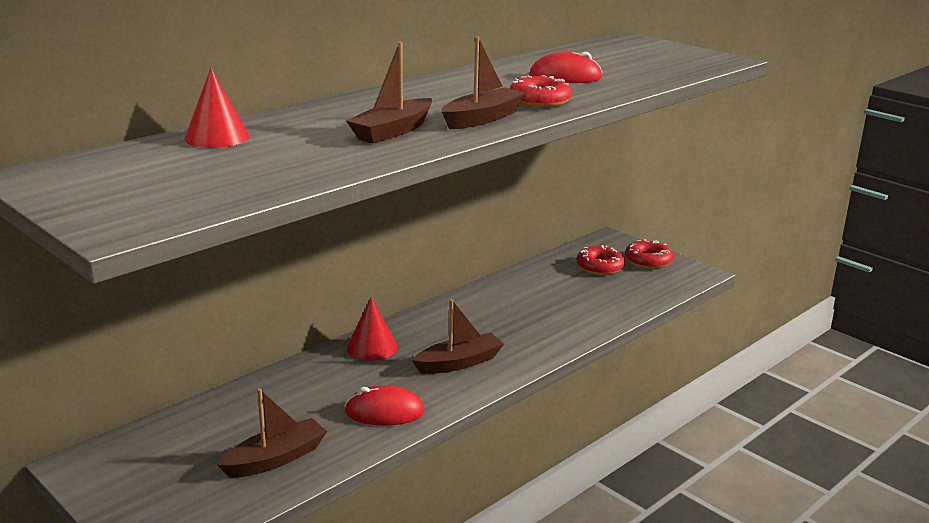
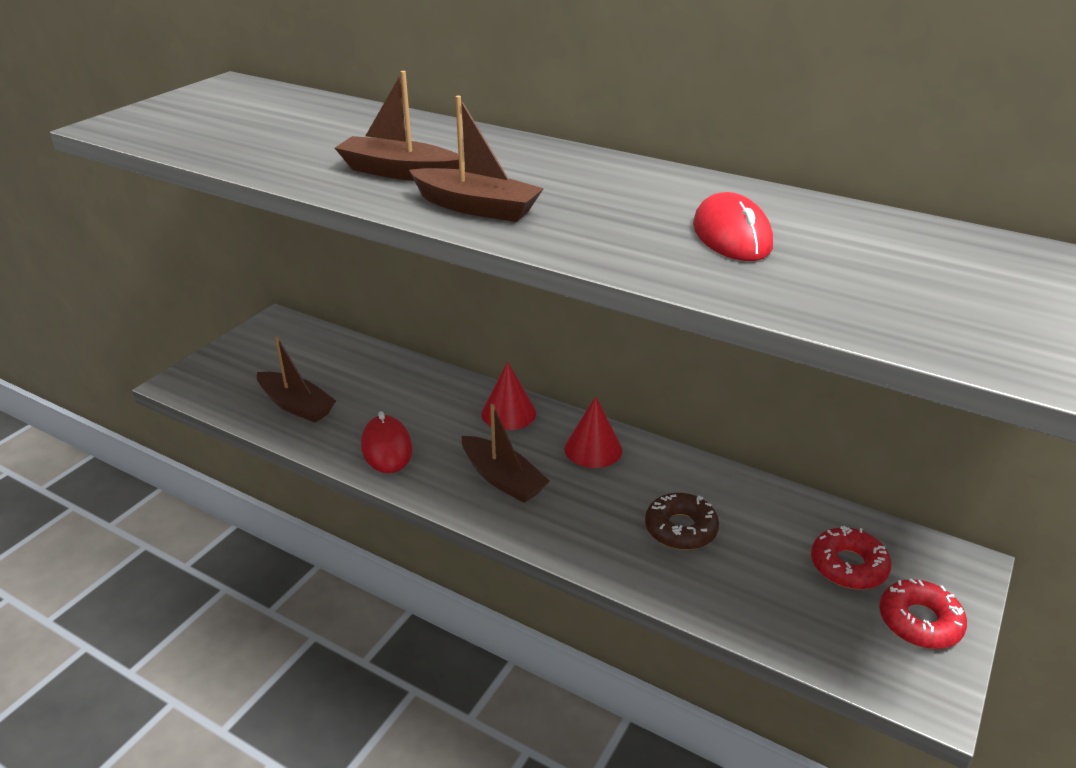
camera: 75 degrees right, 10 degrees up
(217, 137) = (344, 113): red cone -> red cone (593, 449)
(539, 101) = (584, 231): red donut -> none
(547, 307) = (680, 529): none -> brown donut

